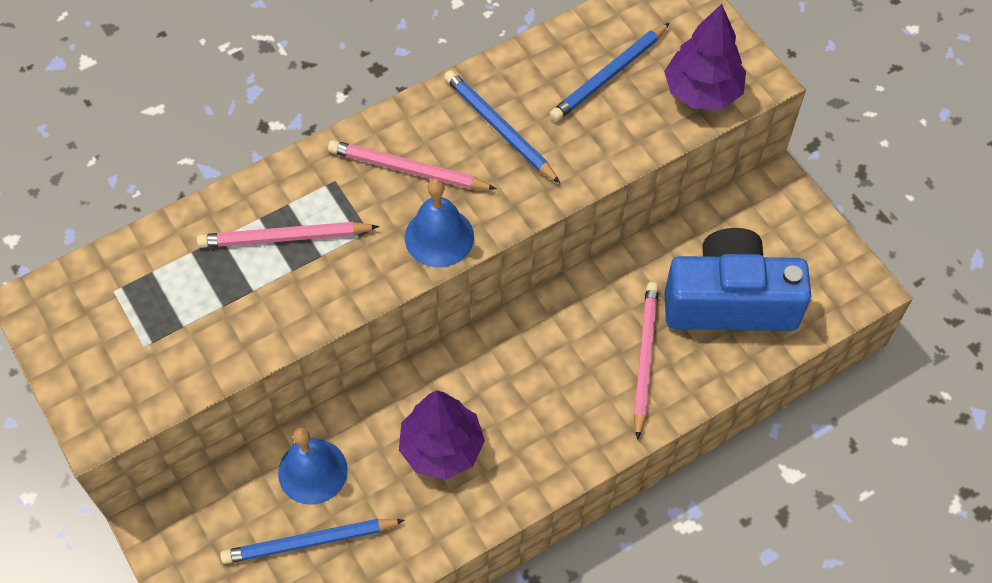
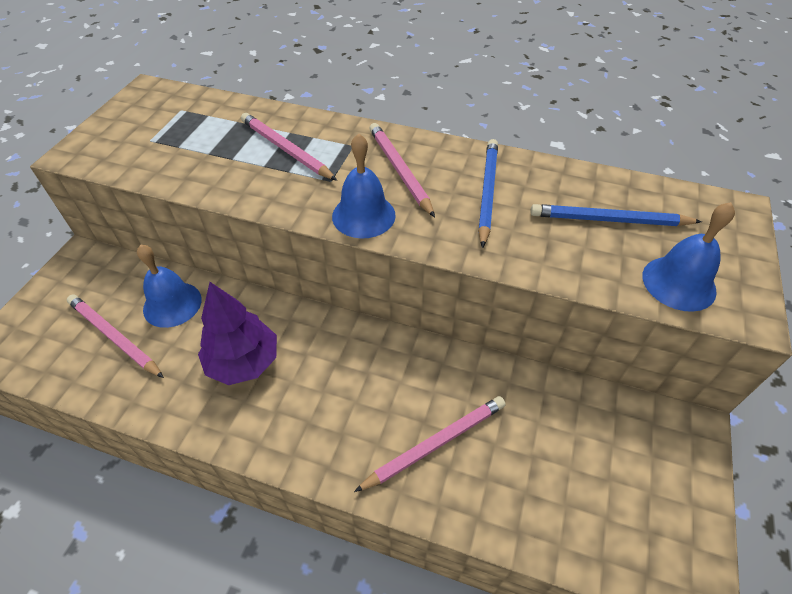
camera: 50 degrees right, 10 degrees down
(310, 542) = (114, 337): blue pencil -> pink pencil
(702, 92) = (678, 283): purple tree -> blue bell
(729, 301) = (551, 471): blue camera -> none

